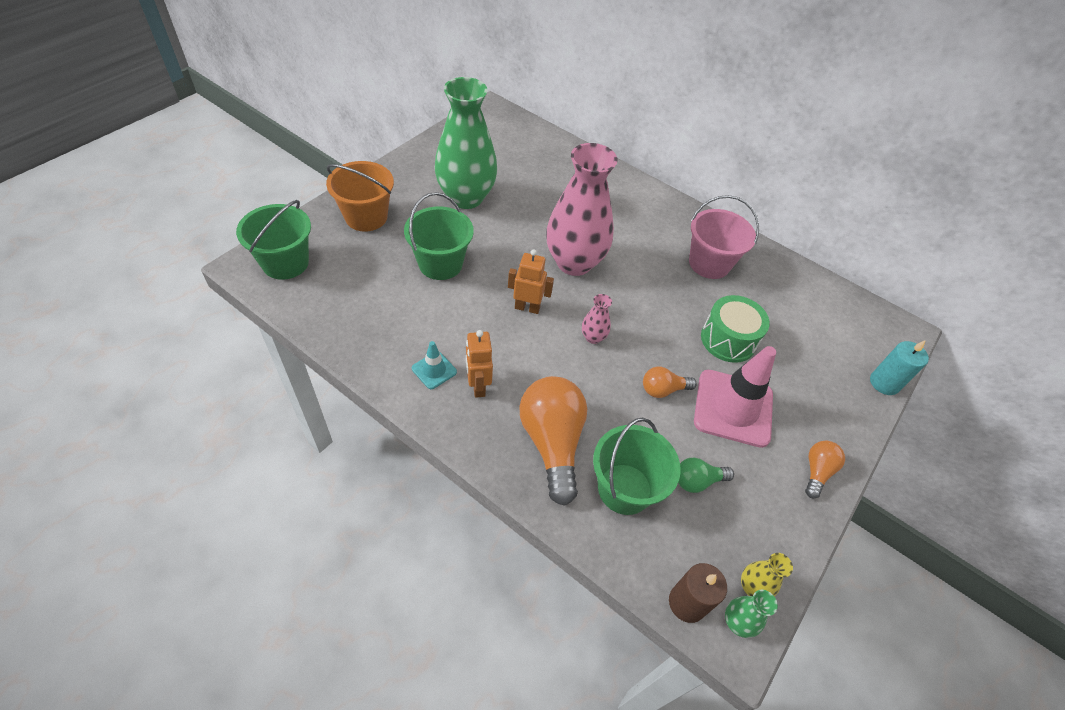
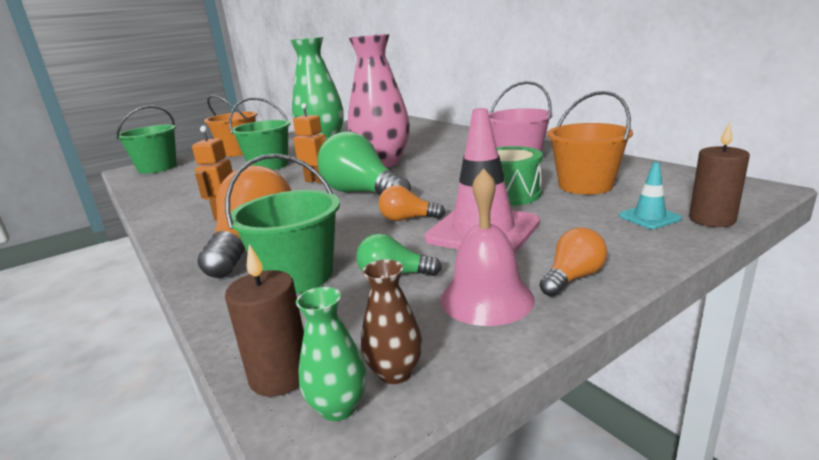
camera: 25 degrees right, 30 degrees down
(434, 370) = (198, 207): turquoise traffic cone -> turquoise traffic cone (649, 217)
(593, 337) = (362, 193): pink vase -> green light bulb
(752, 587) = (395, 372): yellow vase -> brown vase
(772, 503) = (486, 298): none -> pink bell
(784, 323) = (585, 185): none -> orange bucket
(884, 383) = (712, 219): turquoise candle -> brown candle

